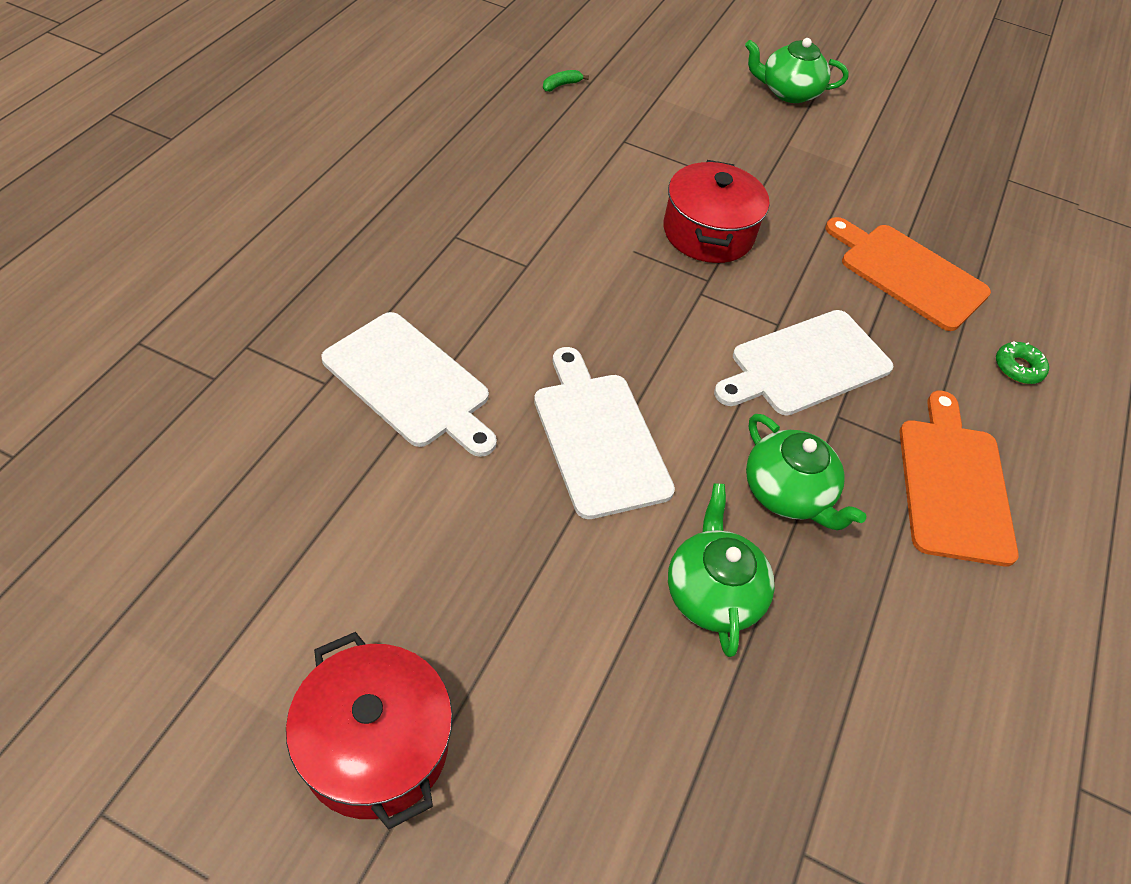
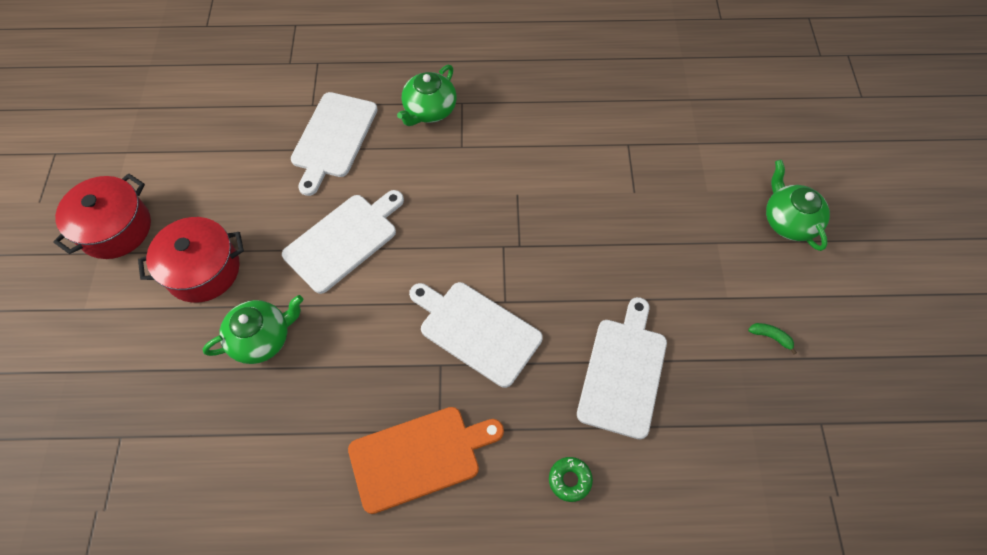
camera: 70 degrees right, 10 degrees up
(561, 85) = (658, 86): green banana -> green banana (771, 337)
(708, 233) = (568, 228): red pot -> red pot (203, 270)
(787, 493) = (356, 355): green teapot -> green teapot (429, 110)
(908, 274) = (623, 372): orange cutting board -> white cutting board

